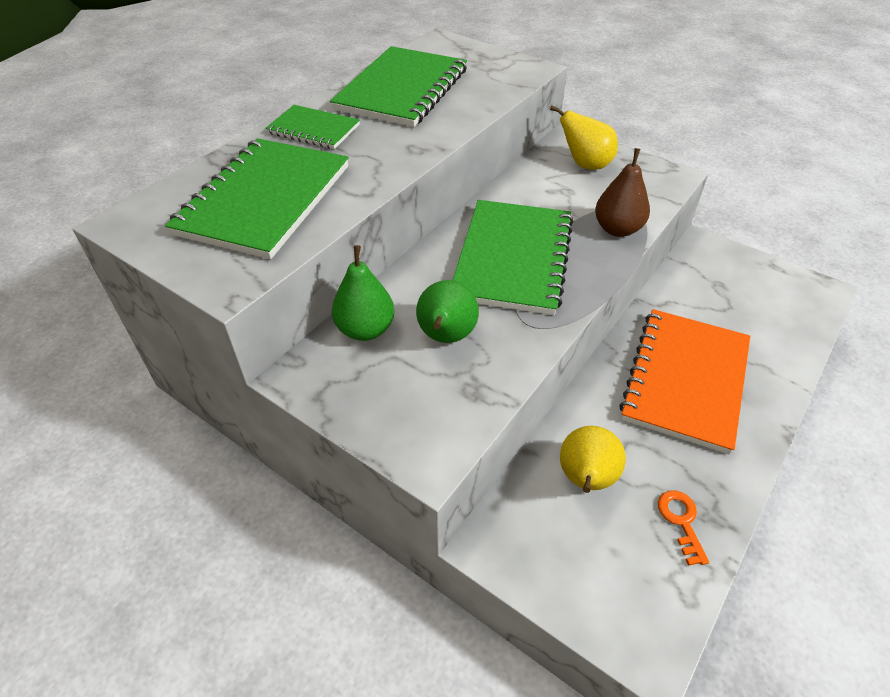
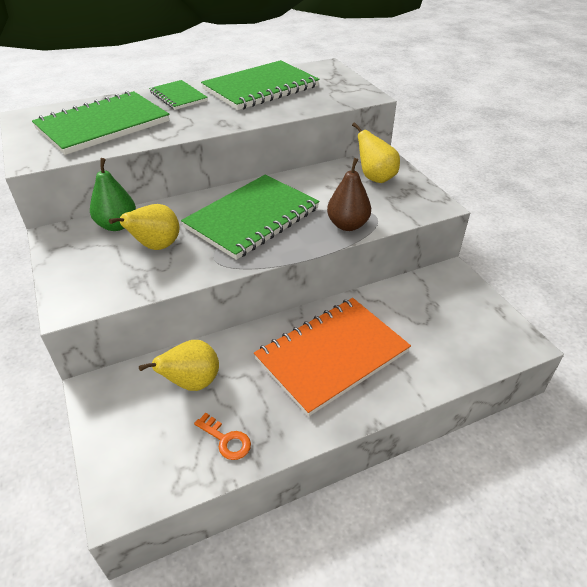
camera: 30 degrees right, 5 degrees down
(446, 337) = (156, 246): green pear -> yellow pear
(681, 521) = (226, 440): orange key -> orange key turned 105 degrees clockwise

